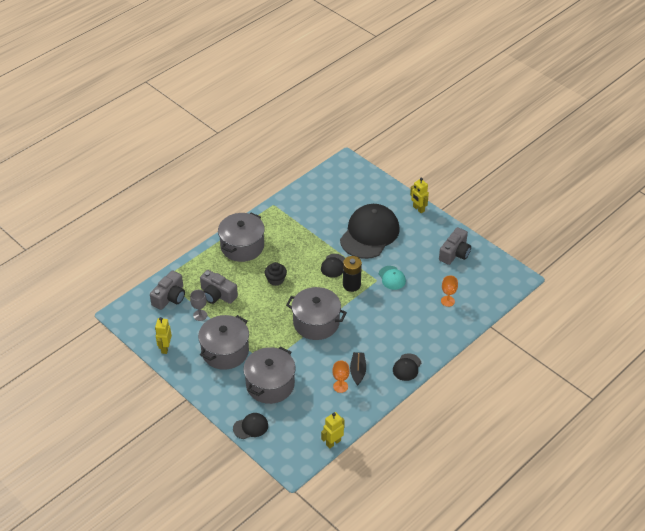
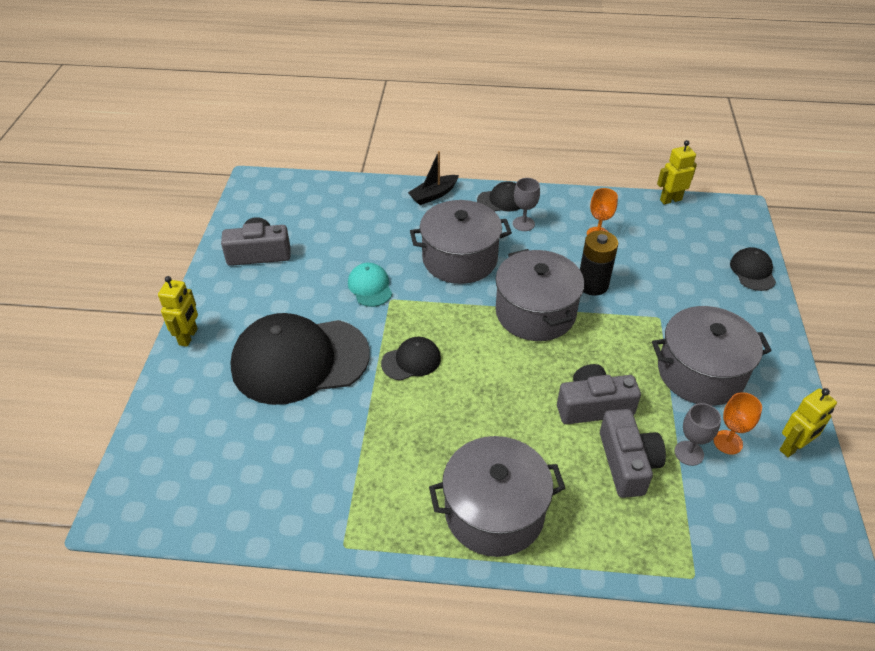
camera: 130 degrees left, 0 degrees up
(170, 297) = (714, 527): grey camera -> grey camera (593, 406)
(250, 427) = (752, 271): black cap -> black cap turned 60 degrees clockwise
(270, 384) = (680, 293): grey pot -> grey pot (459, 259)
(276, 280) = (513, 409): black cupcake -> none
(333, 442) = (670, 200): yellow robot -> yellow robot turned 150 degrees clockwise
(351, 285) = (428, 318): black battery -> black battery (592, 285)
(358, 371) = (558, 233): black boat -> black boat (433, 195)
(379, 362) = (523, 224): none -> grey goblet
(392, 278) = (370, 287): turquoise cap -> turquoise cap turned 45 degrees counterclockwise
(447, 301) = (358, 219): orange goblet -> orange goblet (728, 442)

